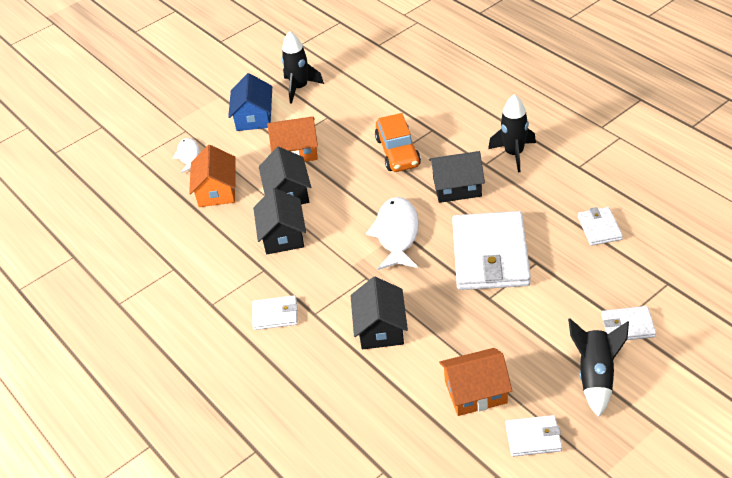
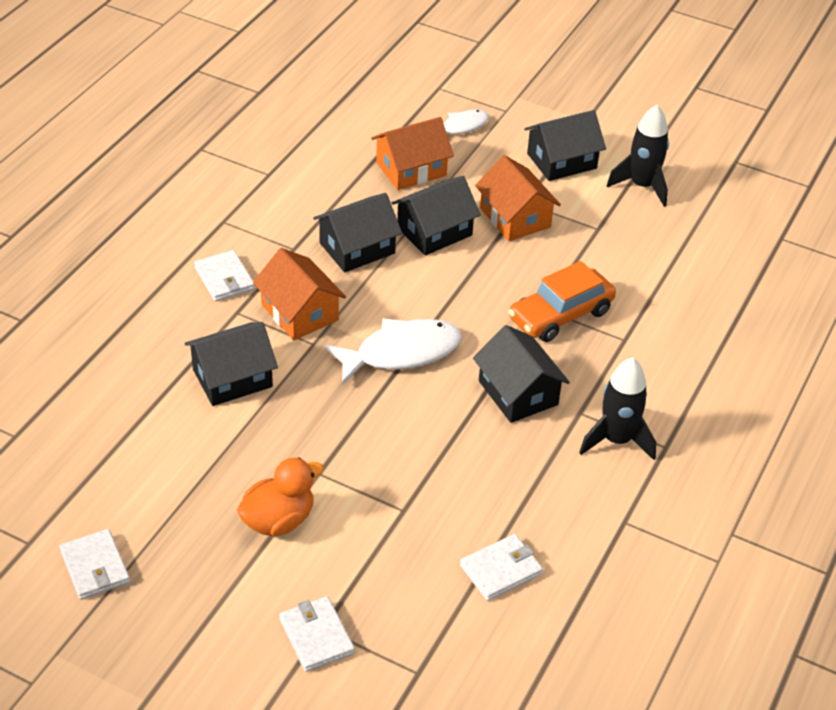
camera: 60 degrees right, 0 degrees up
(254, 117) = (561, 161): blue house -> black house
(475, 392) = (154, 494): orange house -> orange house (299, 312)
(490, 255) = (399, 457): white wallet -> none
(524, 327) = (278, 520): none -> orange duck
(596, 376) = (214, 615): black rocket -> none

